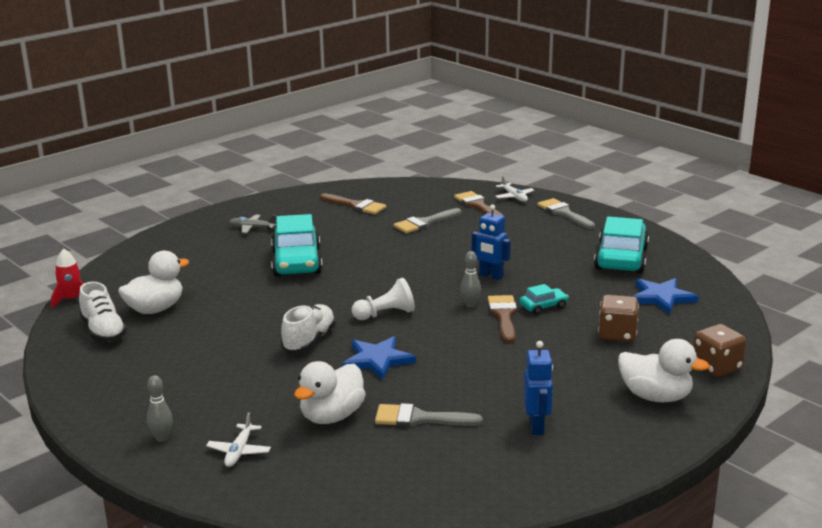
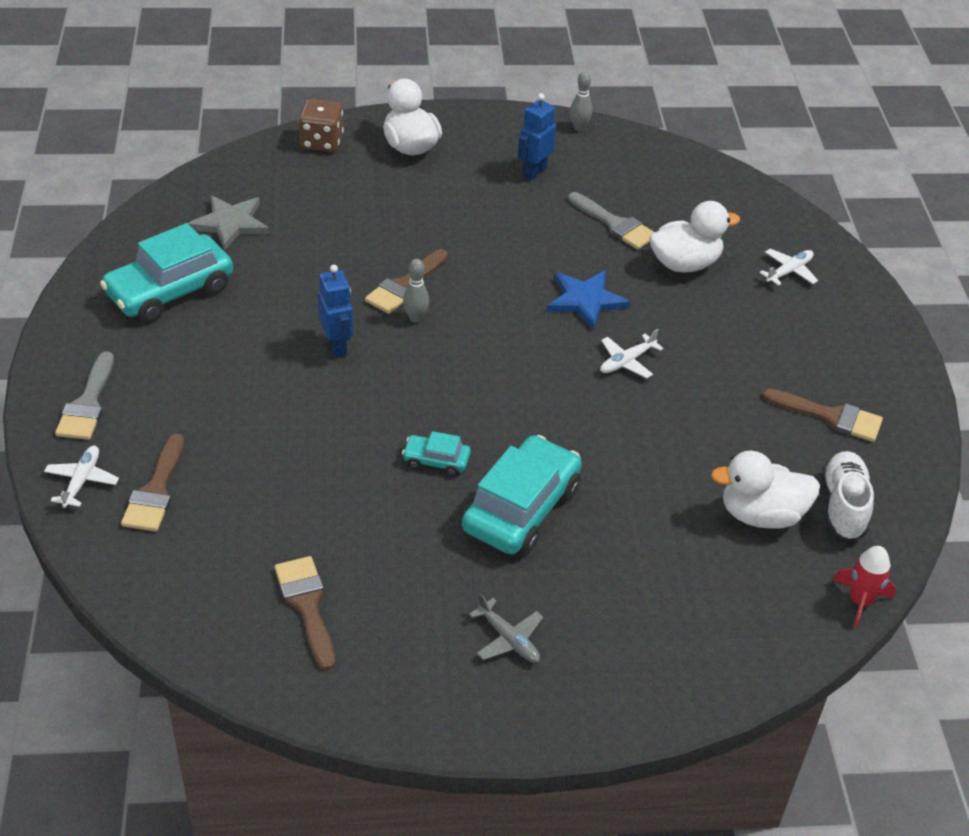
camera: 145 degrees left, 20 degrees up
(139, 370) = (830, 416): none -> brown brush
(162, 438) = (848, 319): grey bowling pin -> grey bowling pin (579, 128)
(309, 341) = (627, 361): white shoe -> white plane
(385, 314) = (514, 355): white pawn -> none
(424, 223) = (273, 495): grey brush -> none
(543, 307) = (351, 275): turquoise car -> turquoise car (436, 461)
(617, 334) = (341, 210): brown dice -> none
(661, 297) = (230, 223): blue star -> grey star

